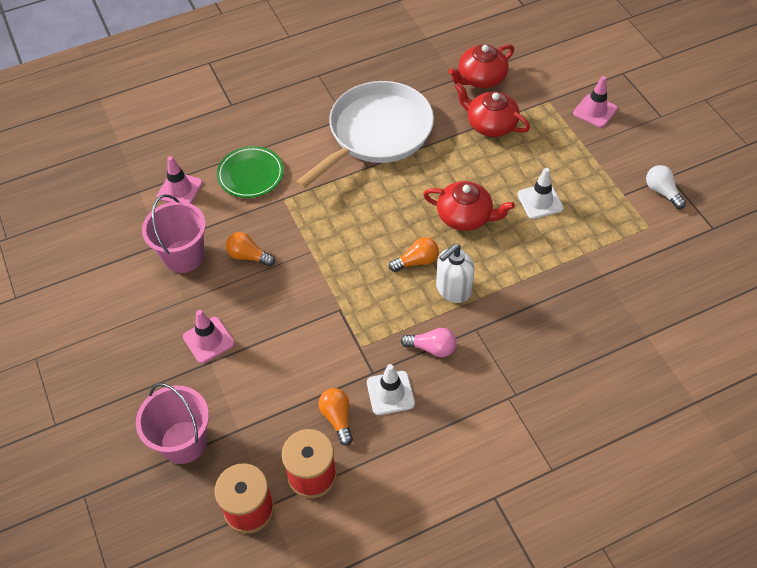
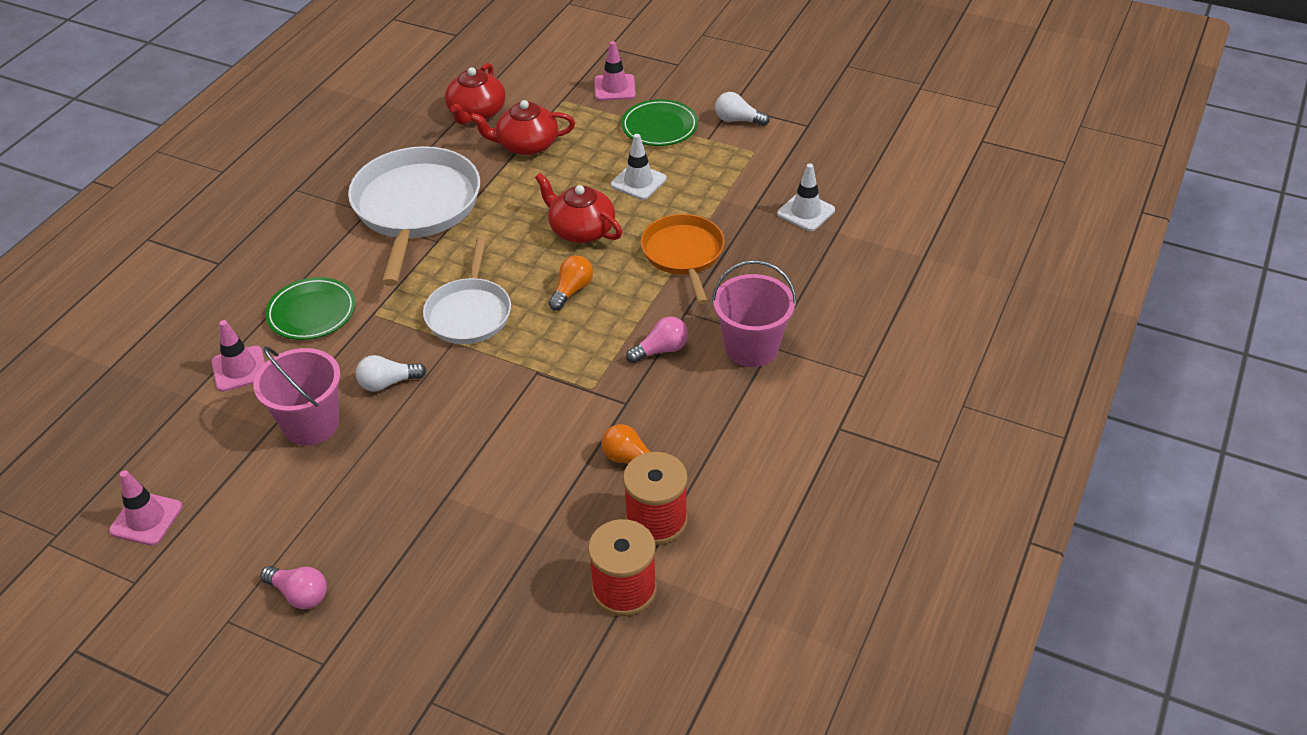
camera: 40 degrees left, 10 degrees down
(82, 369) = (299, 594): none -> pink light bulb
(183, 442) = (492, 581): pink bucket -> pink bucket (751, 348)
(208, 340) = (423, 479): pink traffic cone -> pink traffic cone (146, 519)
(248, 256) = (388, 383): orange light bulb -> white light bulb
(339, 236) = (469, 313): none -> white pan
(390, 393) = (660, 408): white traffic cone -> white traffic cone (806, 212)
(453, 289) = (631, 293): white soap dispenser -> none
(465, 216) = (581, 230): red teapot -> red teapot turned 120 degrees counterclockwise
(517, 281) = (683, 254): none -> orange pan
(597, 163) = (659, 127): none -> green plate

